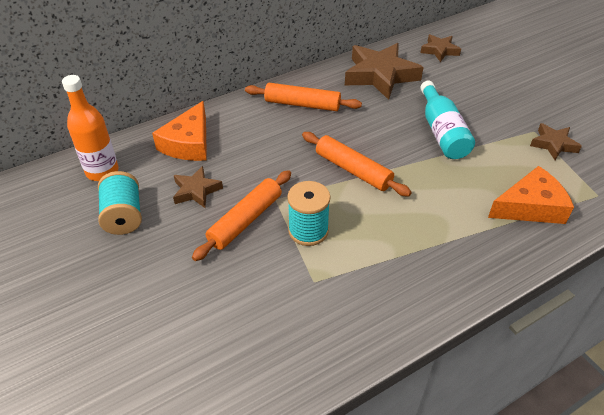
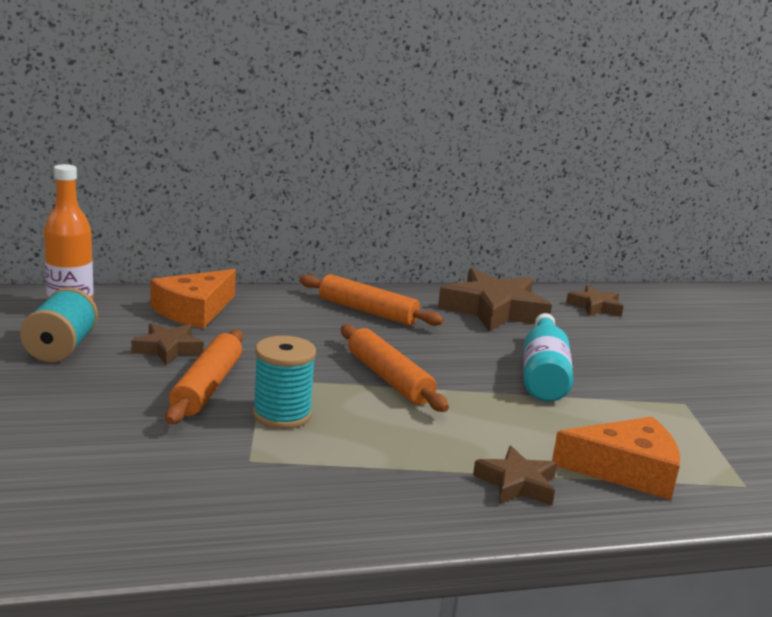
camera: 15 degrees right, 25 degrees down
(245, 220) = (207, 387): orange rolling pin -> orange rolling pin turned 45 degrees counterclockwise
(553, 144) = (706, 422): brown star -> brown star (517, 484)

